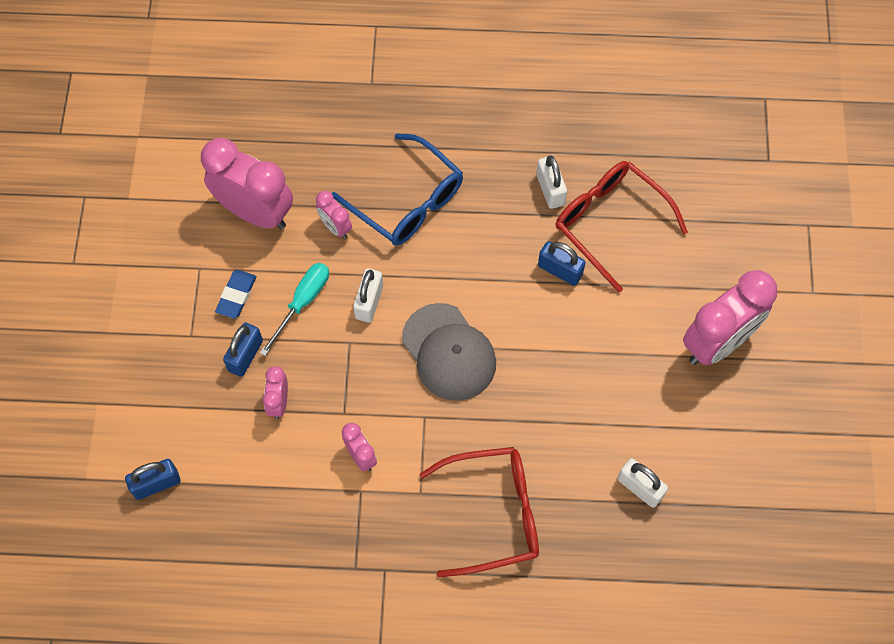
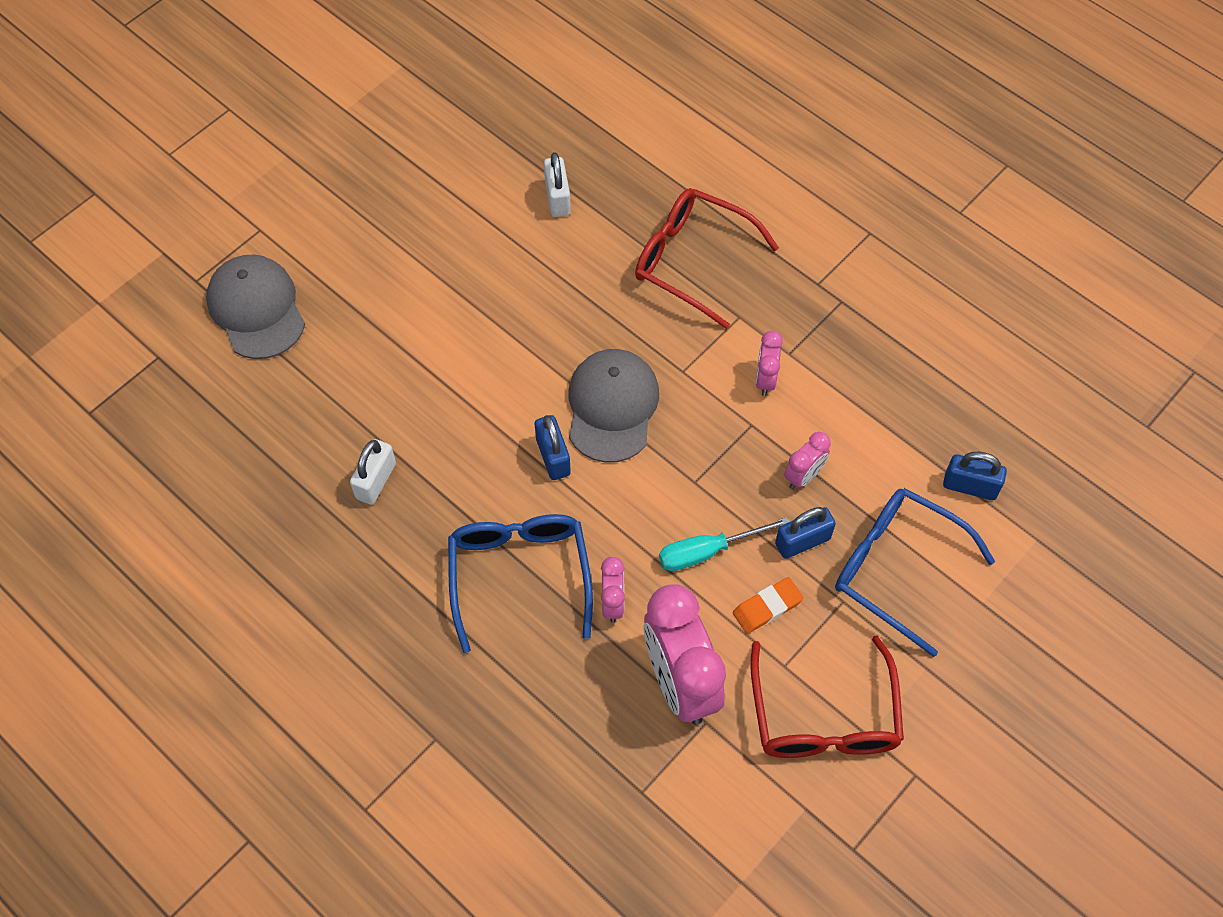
camera: 140 degrees left, 5 degrees down
(169, 384) = (897, 568): none -> blue glasses
(236, 295) = (767, 607): blue eraser -> orange eraser
(369, 302) = (644, 504): white padlock -> none
(560, 270) = (445, 402): blue padlock -> blue padlock (553, 457)
(610, 223) = (356, 409): red glasses -> red glasses (824, 716)
(717, 342) = (380, 250): pink clock -> none
(747, 237) = (256, 309): none -> grey cap

